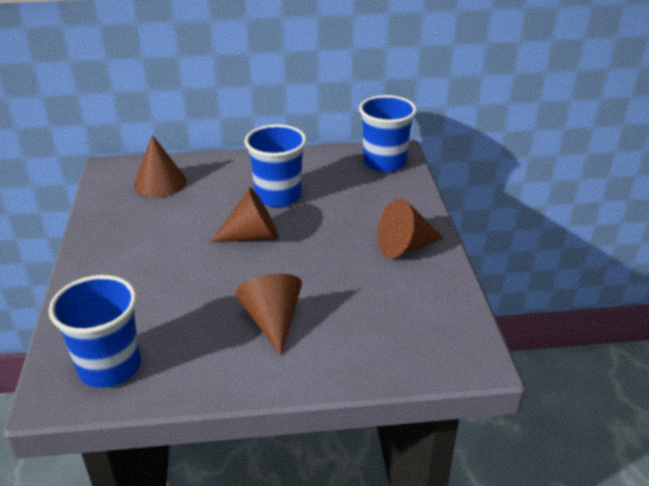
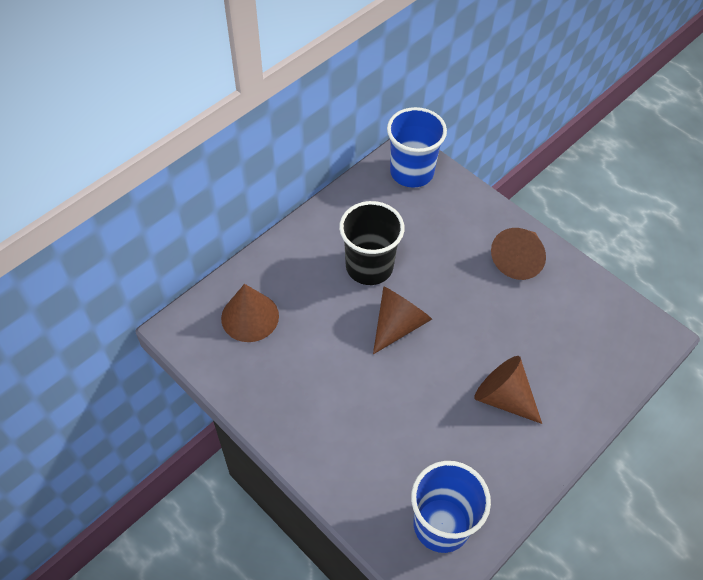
camera: 40 degrees left, 20 degrees up
(278, 196) = (369, 267): blue cup -> black cup

